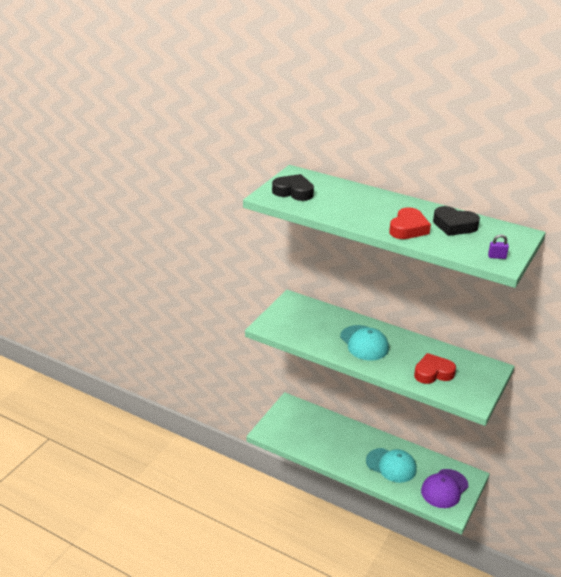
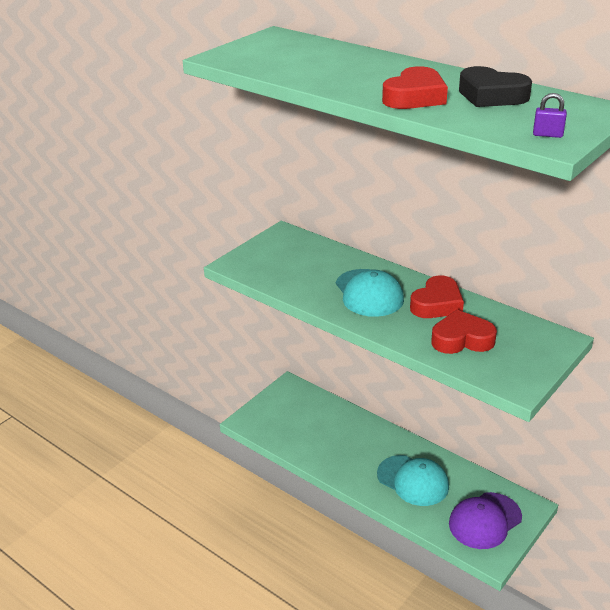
camera: 10 degrees right, 0 degrees up
(293, 192) = (261, 53): black heart -> none
(411, 348) = (437, 304): none -> red heart

